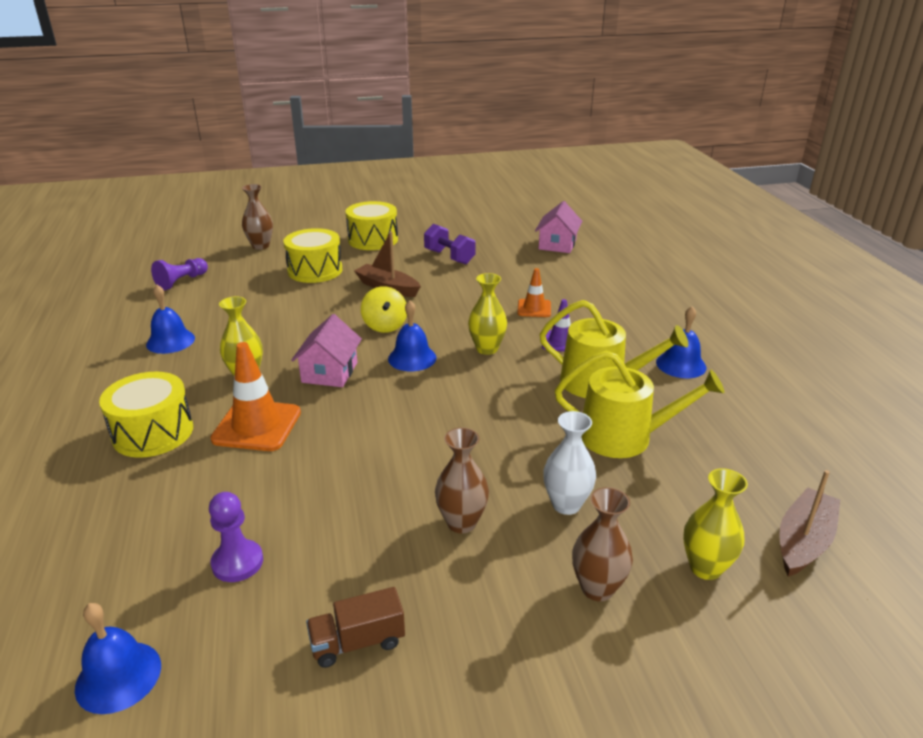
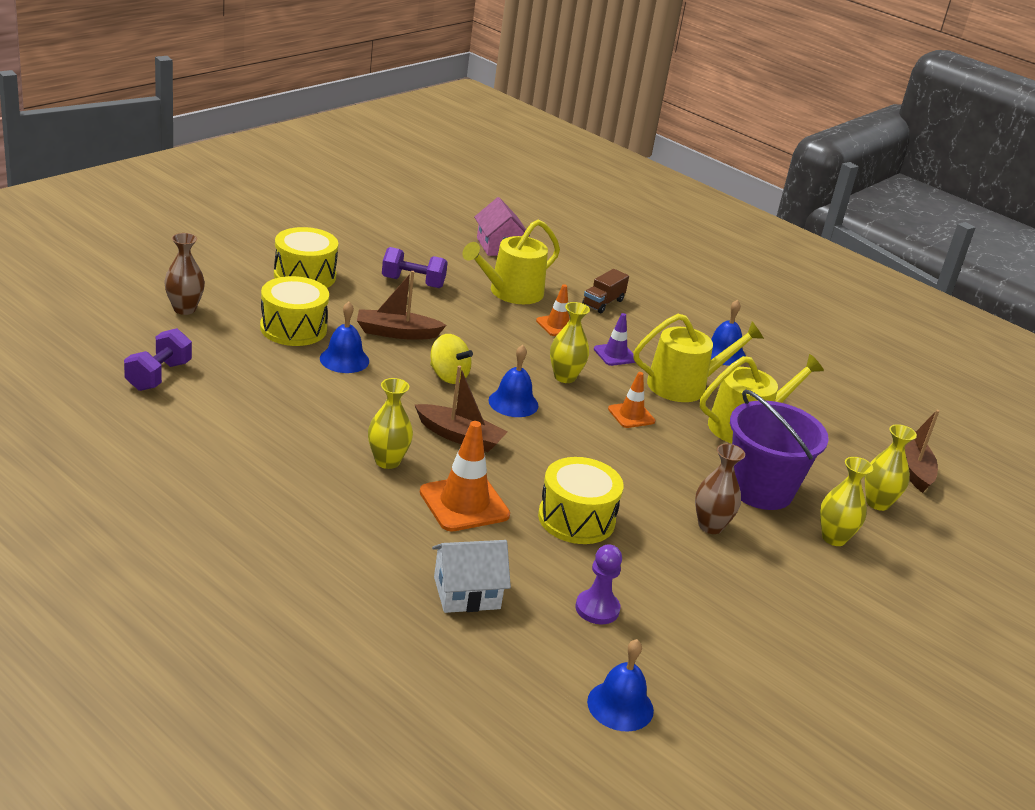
camera: 40 degrees left, 0 degrees up
(150, 501) = (466, 593): none -> white house
(153, 432) = (380, 539): yellow drum -> yellow drum (576, 519)
(170, 341) = (256, 447): blue bell -> blue bell (344, 359)
(182, 281) = (158, 376): purple pawn -> purple dumbbell
(329, 372) = (460, 436): pink house -> brown boat
(357, 642) = (738, 624): brown truck -> brown truck (603, 303)
(510, 395) = (631, 415): none -> orange traffic cone
(523, 277) = (510, 292): none -> yellow watering can
(566, 504) = (761, 490): white vase -> purple bucket
(597, 588) = (834, 538): brown vase -> yellow vase

